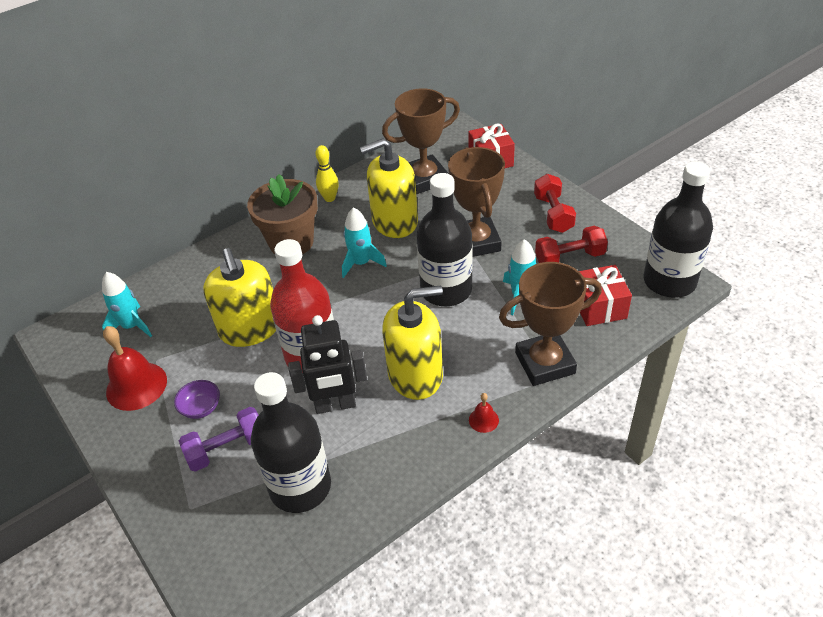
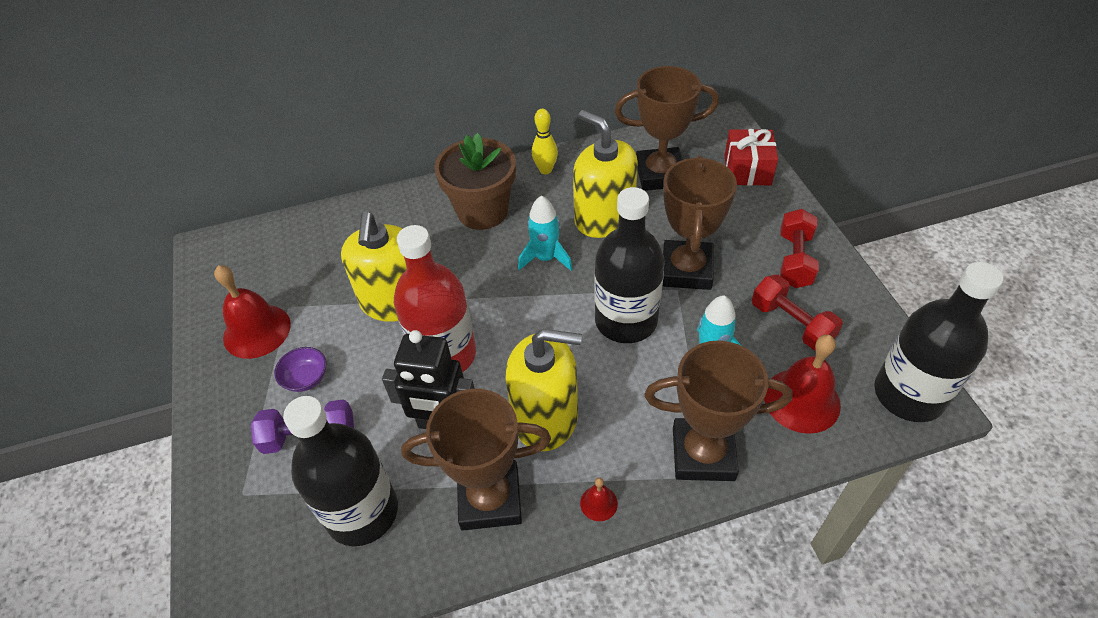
camera: 20 degrees right, 5 degrees up
(131, 326) = (283, 261): turquoise rocket -> none
(394, 221) = (604, 217): yellow soap dispenser -> yellow soap dispenser turned 45 degrees clockwise
(399, 444) = (490, 499): none -> brown trophy
(569, 258) = (791, 323): red dumbbell -> red dumbbell turned 45 degrees clockwise
(599, 307) = (802, 400): red gift -> red bell

